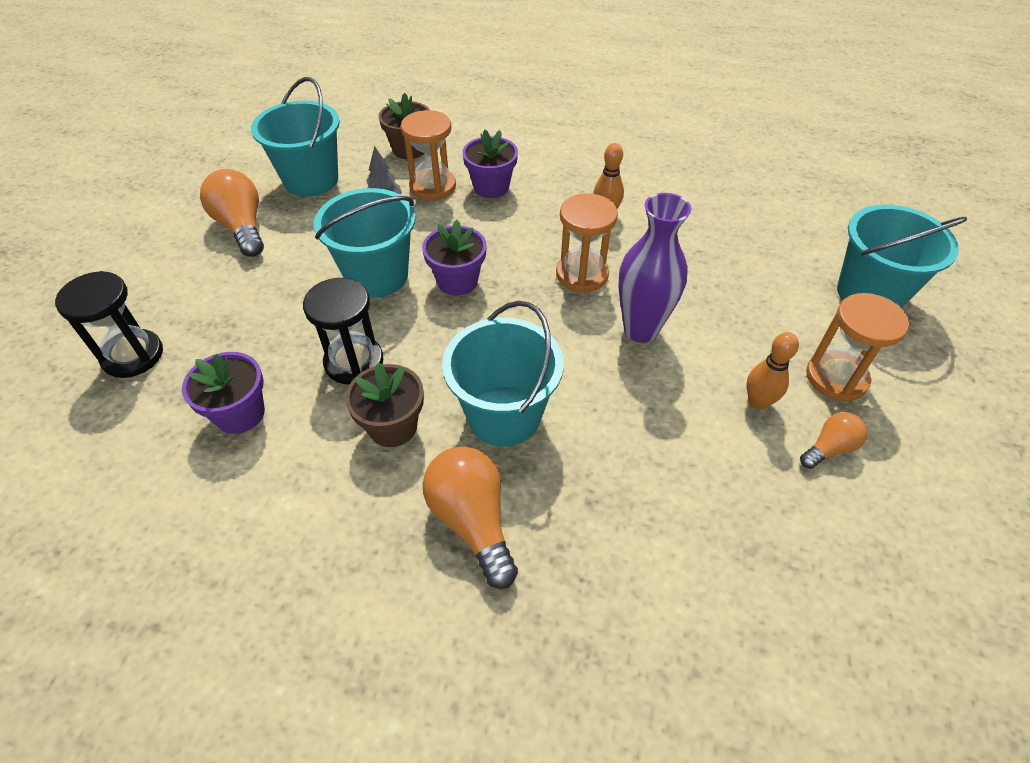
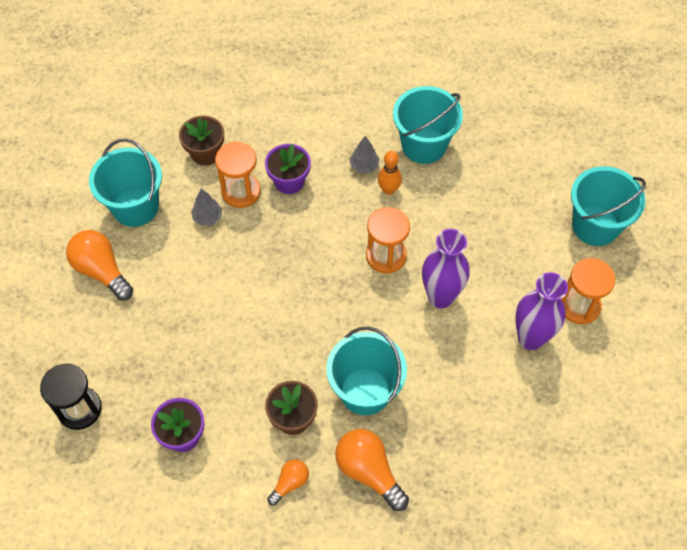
camera: 15 degrees left, 10 degrees up
(354, 362) = (245, 374): black hourglass -> none
(377, 276) = (231, 294): turquoise bucket -> turquoise bucket (424, 145)
(457, 281) = (294, 284): purple flower pot -> none
(583, 188) = (364, 166): none -> grey tree
(758, 402) = (530, 338): orange bowling pin -> purple vase
(829, 448) = (580, 362): orange light bulb -> orange light bulb (290, 483)

